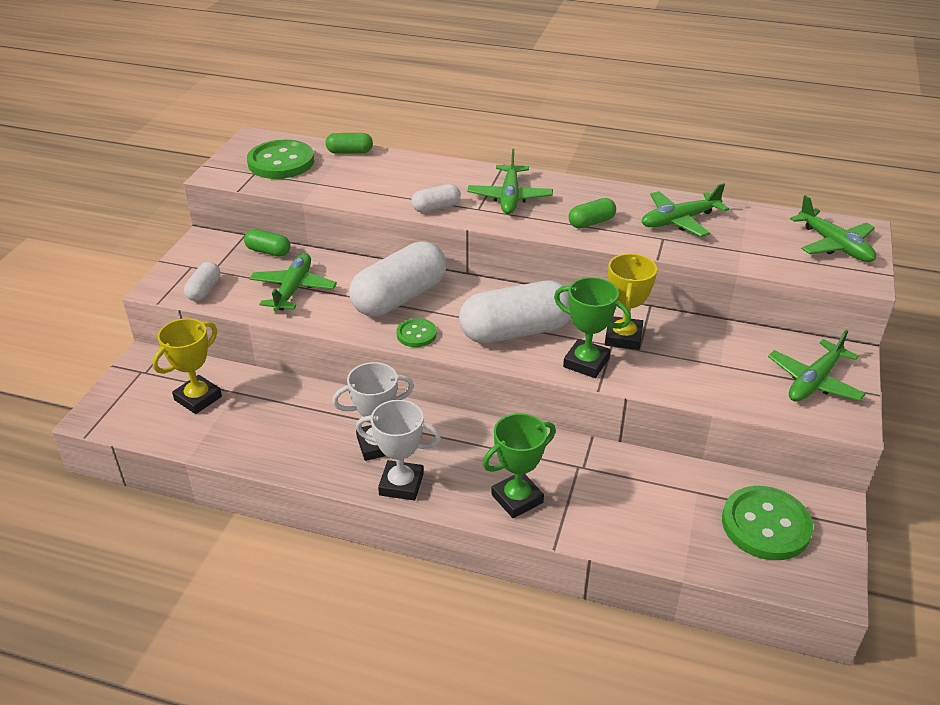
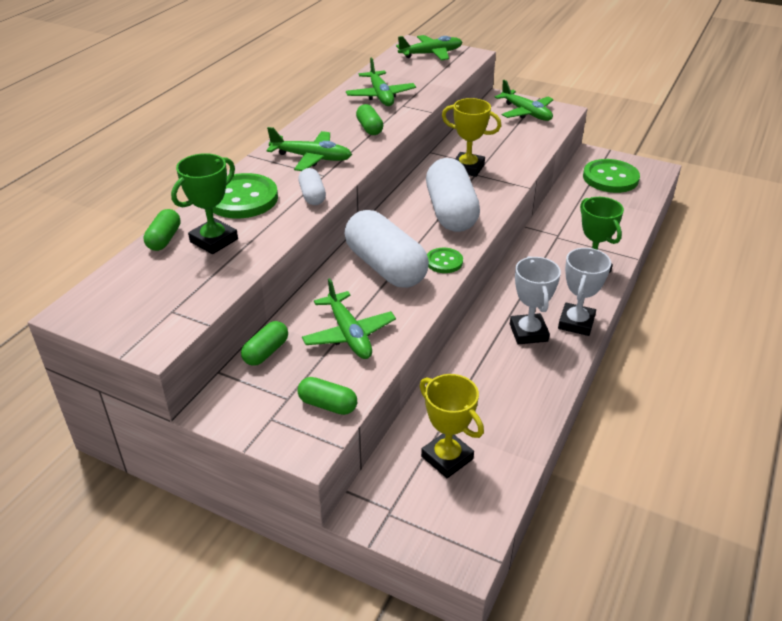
camera: 80 degrees left, 0 degrees up
(204, 290) = (328, 405): white capsule -> green capsule
(281, 162) = (157, 289): green button -> green button (242, 199)
(293, 289) = (349, 334): green plane -> green plane turned 135 degrees counterclockwise
(586, 363) = (496, 187): green trophy -> green trophy (214, 240)

